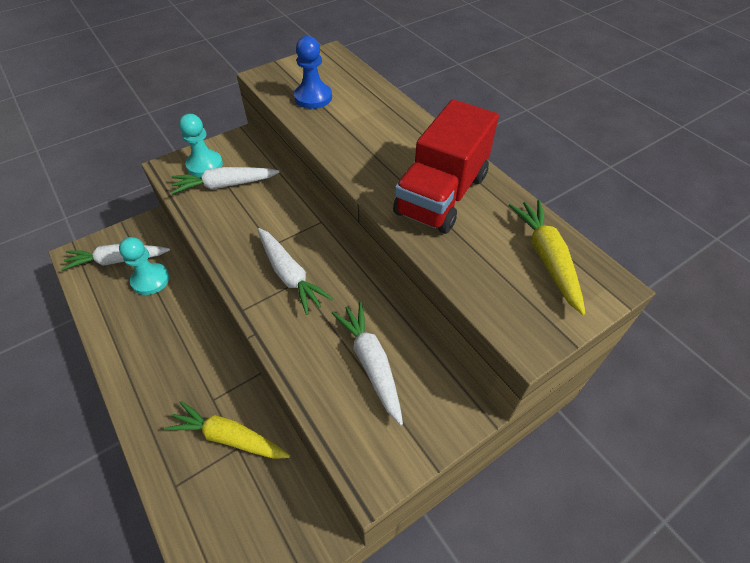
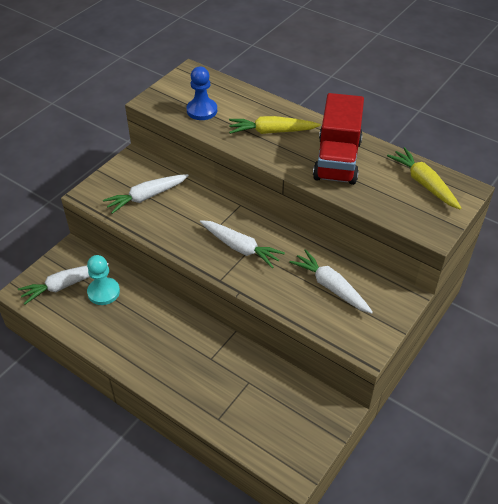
camera: 20 degrees left, 5 degrees down
(204, 165) = (118, 185): turquoise pawn -> none
(229, 437) = (238, 377): yellow carrot -> yellow carrot (271, 131)

